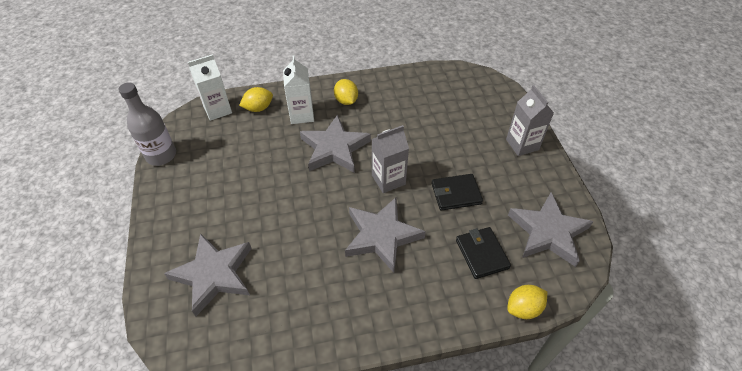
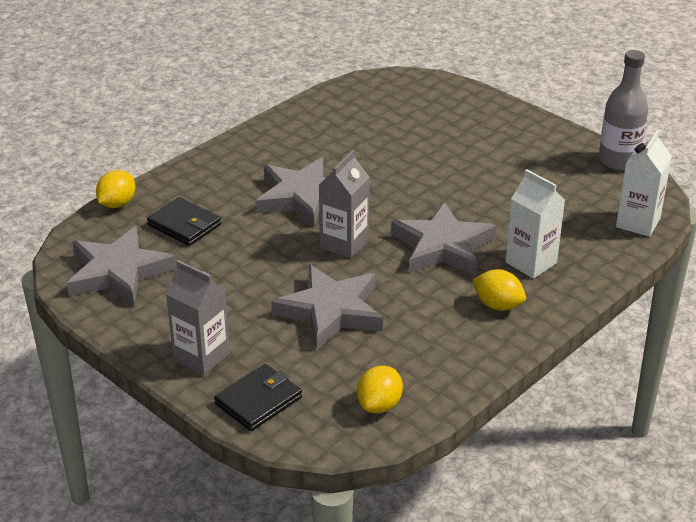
camera: 145 degrees right, 15 degrees down
(214, 274) = (427, 116): grey star -> grey star (331, 311)
(258, 108) = (594, 246): yellow lemon -> yellow lemon (379, 405)
(456, 194) = (252, 264): black wallet -> black wallet (258, 401)

